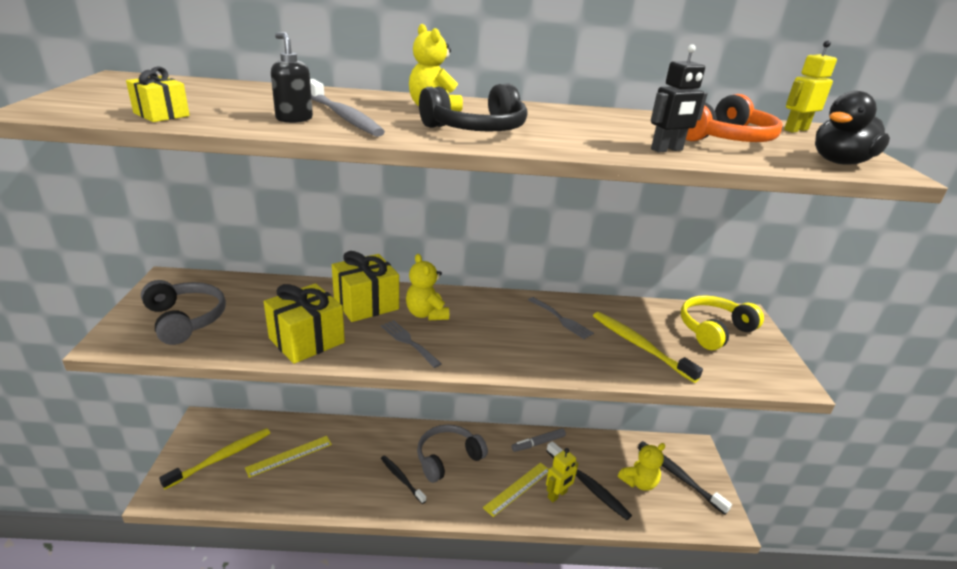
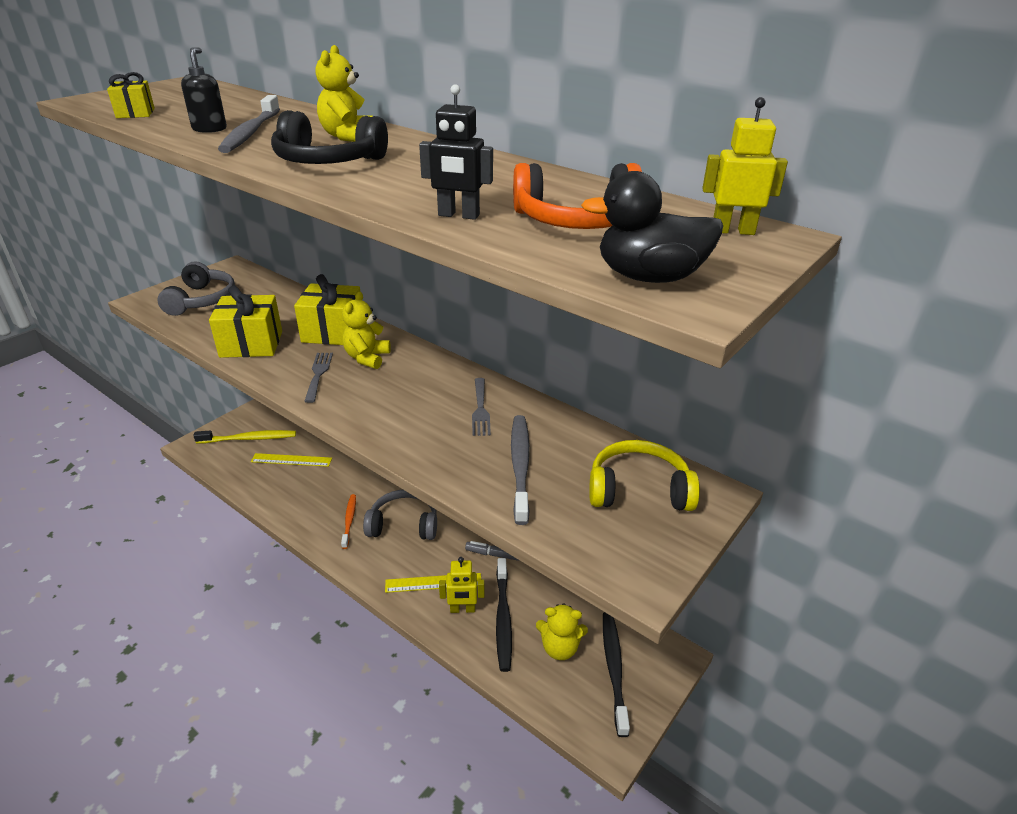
camera: 40 degrees right, 5 degrees up
(401, 479) = (349, 520): black toothbrush -> orange toothbrush
(639, 346) = (520, 466): yellow toothbrush -> grey toothbrush

